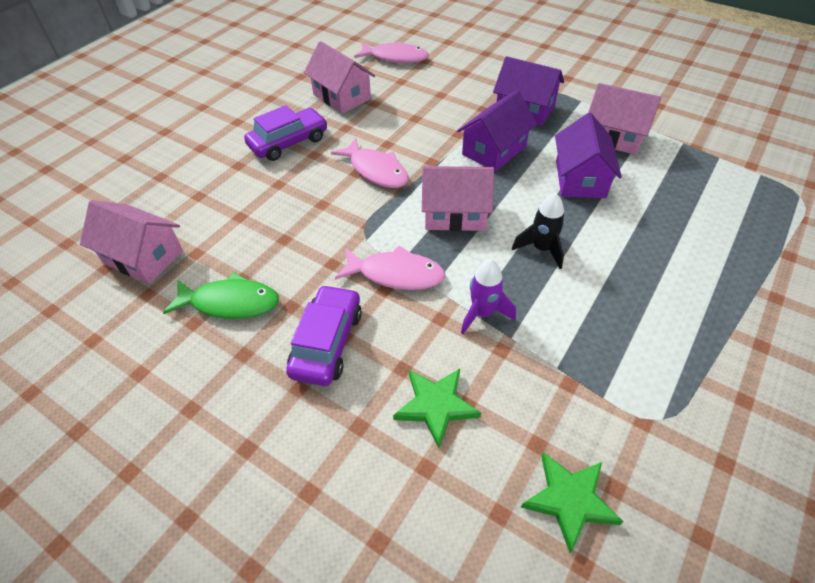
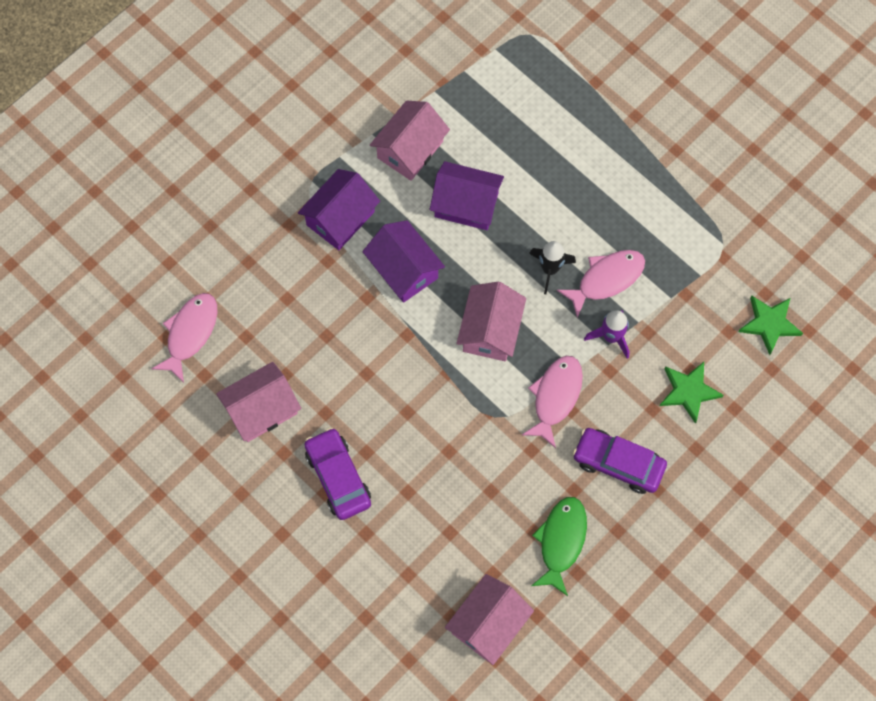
camera: 80 degrees left, 20 degrees up
(376, 170) = (409, 392): pink fish -> pink fish (606, 279)

